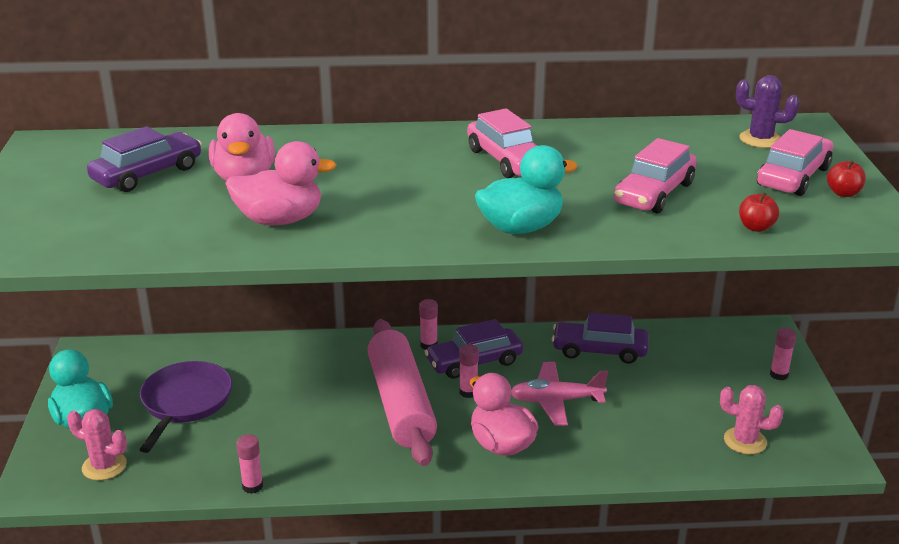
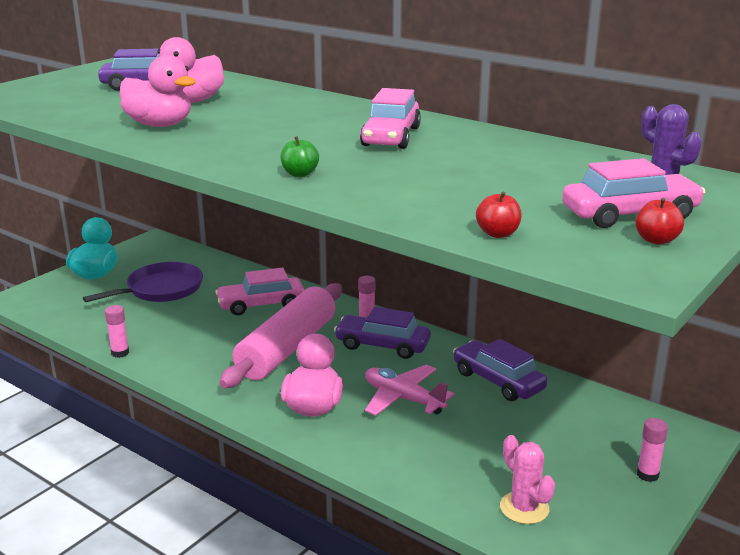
camera: 40 degrees right, 5 degrees down
(104, 466) = (66, 304): pink cactus -> none
(468, 392) = (345, 363): pink glue stick -> none
(521, 227) = (300, 174): turquoise duck -> green apple
(654, 193) = (461, 186): pink car -> pink car (261, 304)

